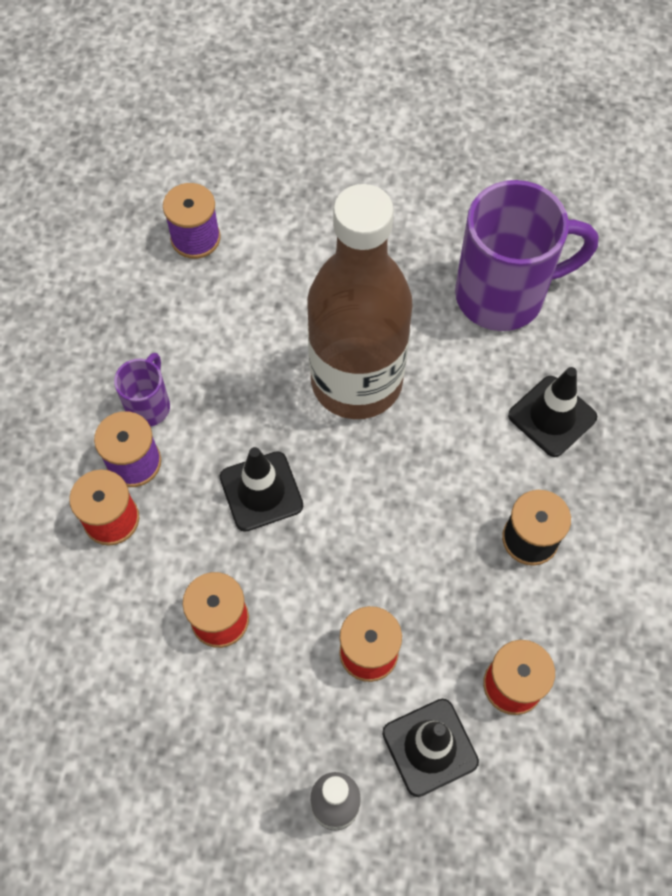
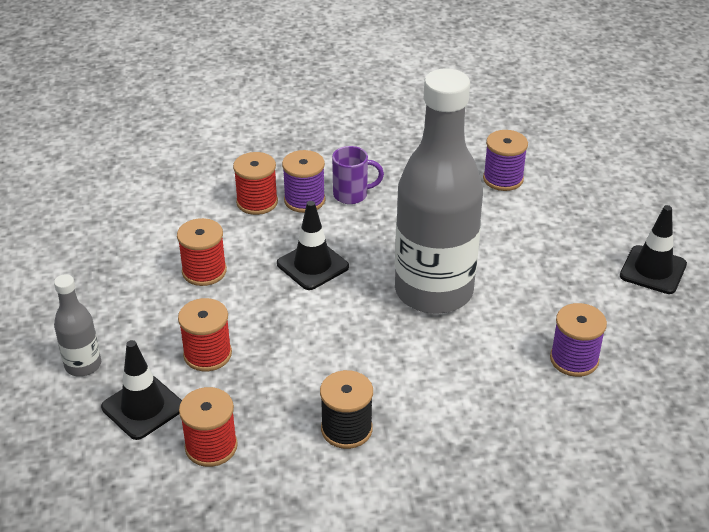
camera: 70 degrees right, 25 degrees down
(356, 381) = (433, 291): brown bottle -> grey bottle
(503, 294) = (574, 359): purple mug -> purple spool
(552, 416) = (472, 418): black traffic cone -> black traffic cone (653, 270)

